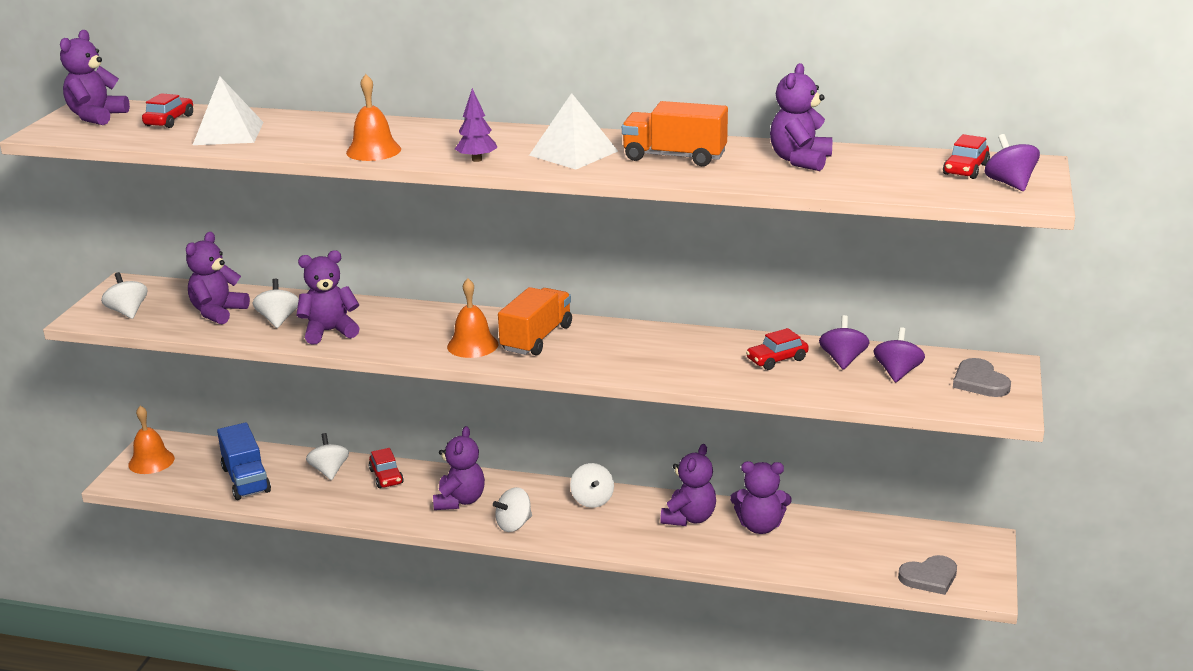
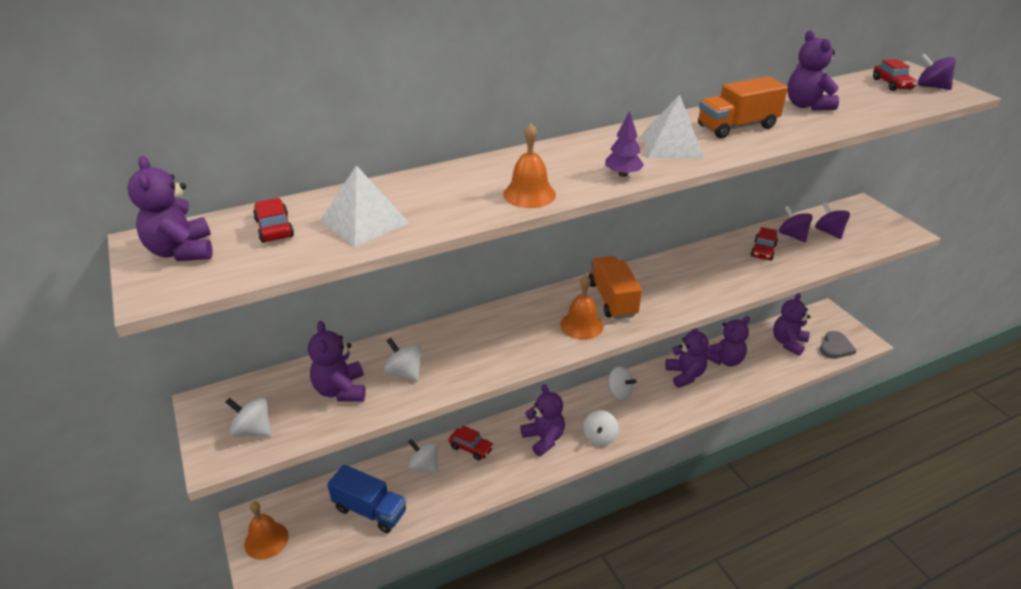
camera: 40 degrees left, 10 degrees up
(329, 331) = (462, 363): purple teddy bear -> purple teddy bear (788, 343)
(979, 382) = (870, 220): grey heart -> none

